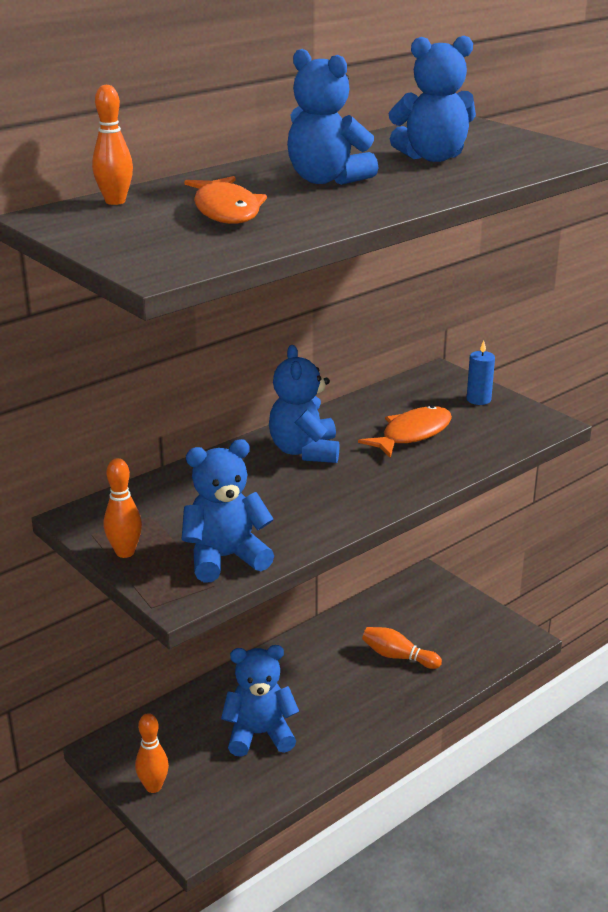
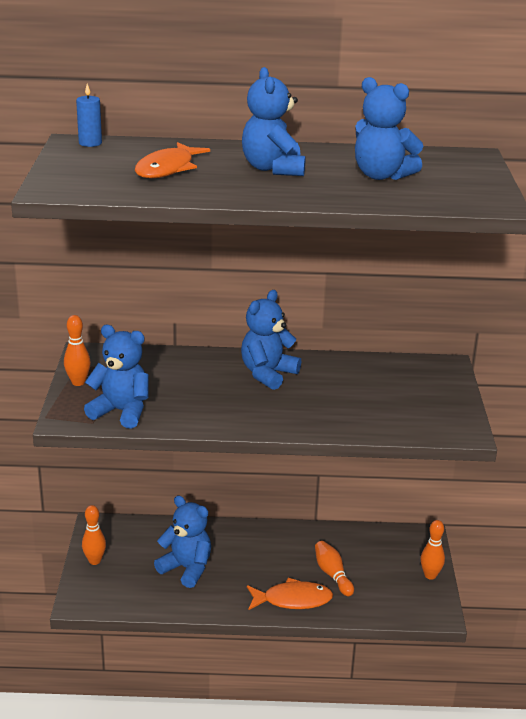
camera: 40 degrees right, 0 degrees up
(115, 201) = (126, 144): orange bowling pin -> orange bowling pin (430, 575)
(412, 434) = (354, 395): orange fish -> orange fish (293, 600)
(478, 399) = (442, 394): blue candle -> blue candle (90, 143)

